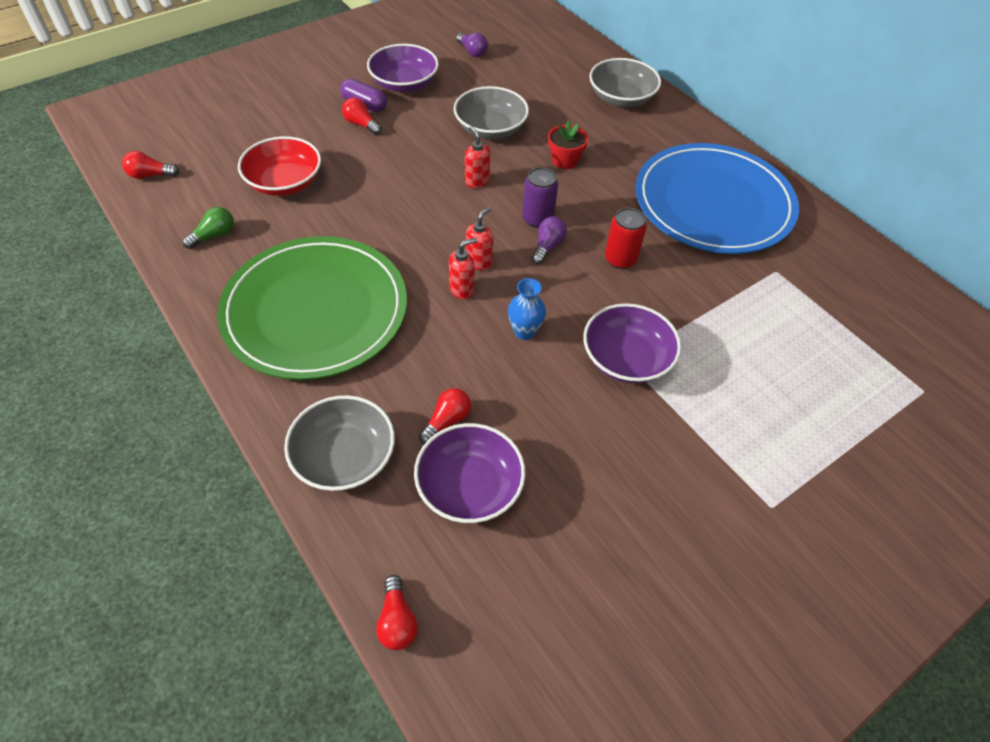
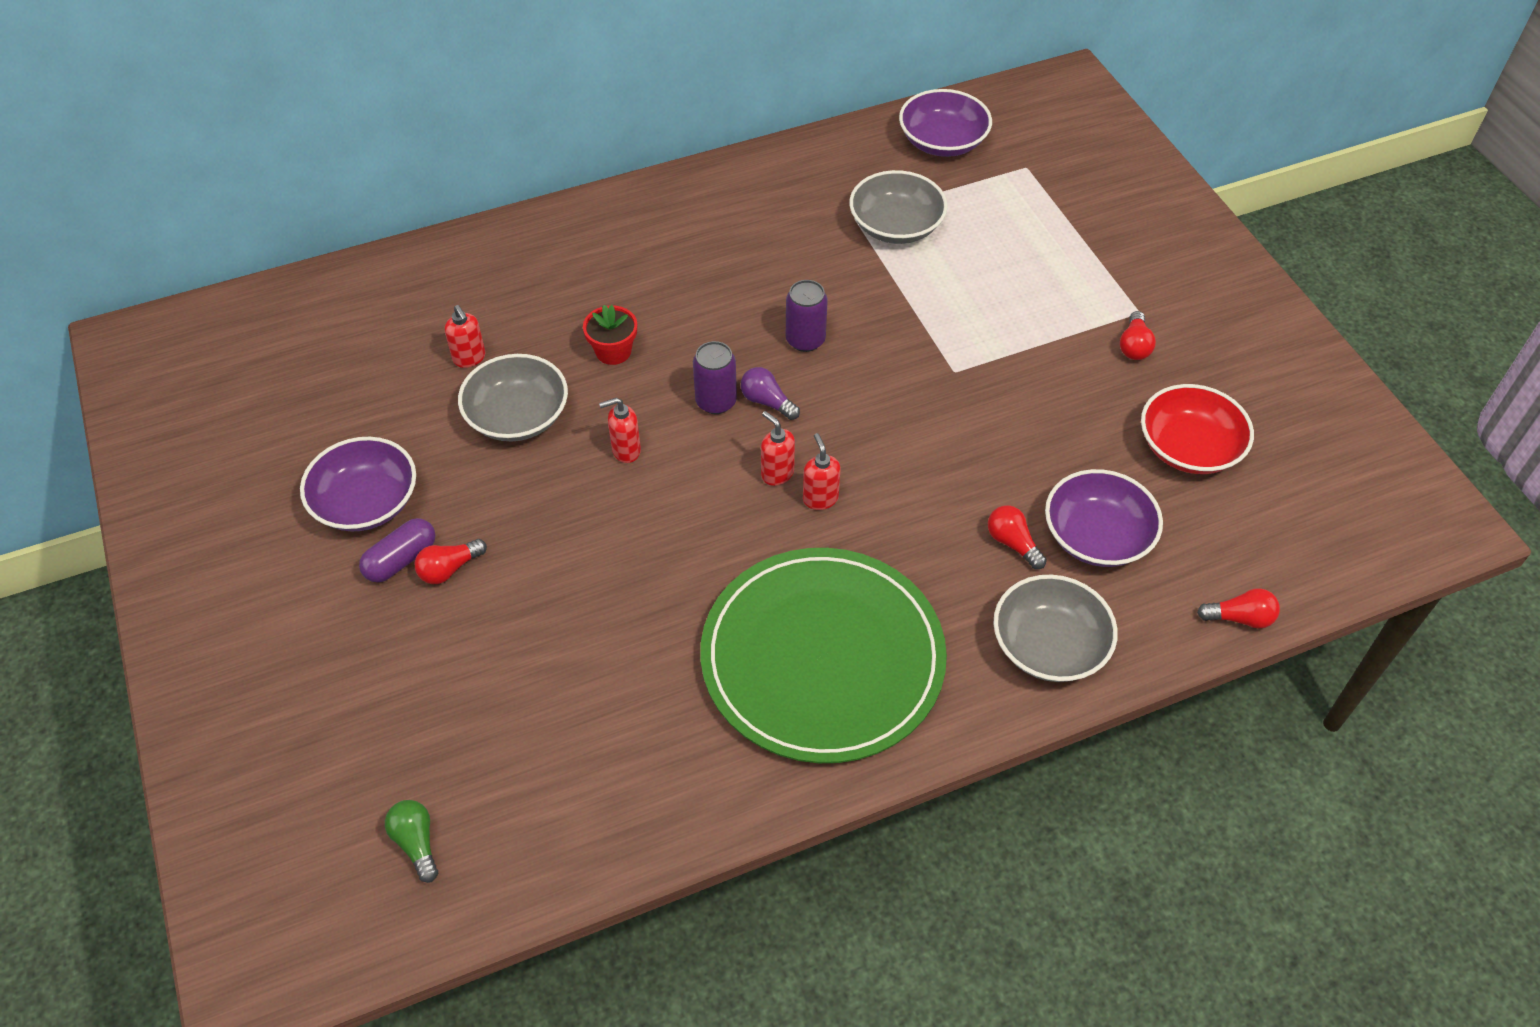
camera: 75 degrees left, 0 degrees up
(150, 175) = (474, 872): red light bulb -> red light bulb (1134, 346)
(214, 236) = (647, 777): green light bulb -> green light bulb (416, 843)
(284, 182) = (554, 679): red bowl -> red bowl (1188, 447)
(472, 52) = (319, 405): purple light bulb -> none
(524, 332) = (898, 450): blue vase -> none
(532, 99) = (469, 358): none -> red soap dispenser
(620, 259) = (805, 340): red can -> purple can
(621, 98) = (504, 265): grey bowl -> grey bowl (896, 226)
(626, 358) = (952, 370): purple bowl -> purple bowl (942, 141)
(713, 203) = (734, 235): blue plate -> none

